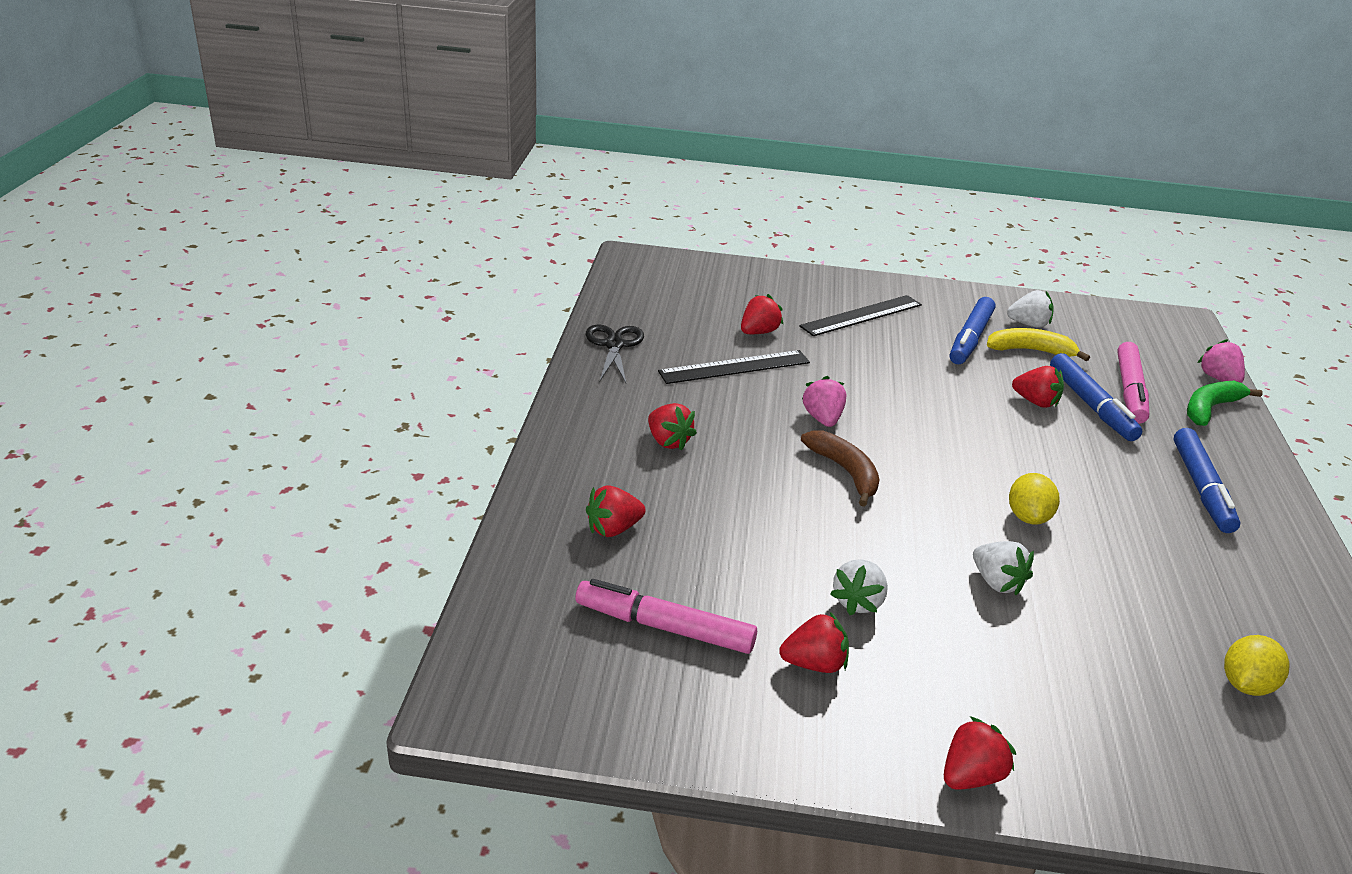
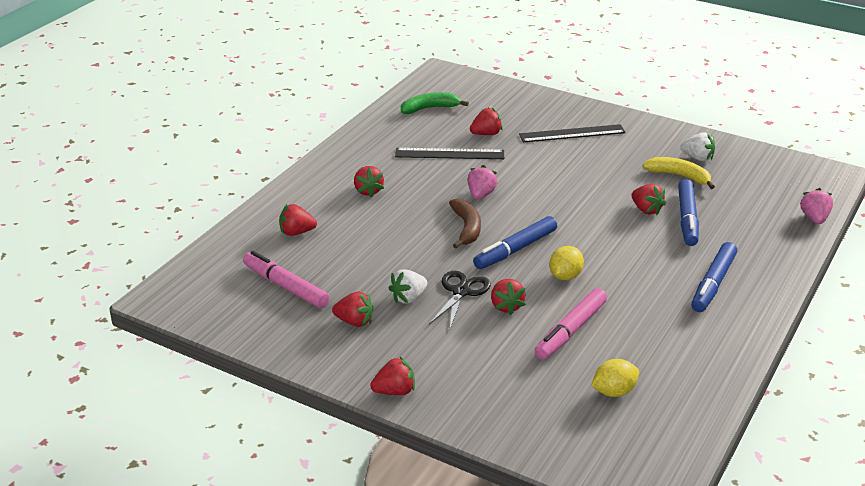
camera: 25 degrees right, 0 degrees up
(614, 345) = (381, 128): black scissors -> black scissors (461, 292)
(970, 339) = (640, 161): blue marker -> blue marker (515, 250)
(997, 582) = (506, 306): white strawberry -> red strawberry
(1130, 391) = (730, 214): pink marker -> pink marker (571, 331)
(1210, 409) = (782, 237): green banana -> green banana (429, 108)

